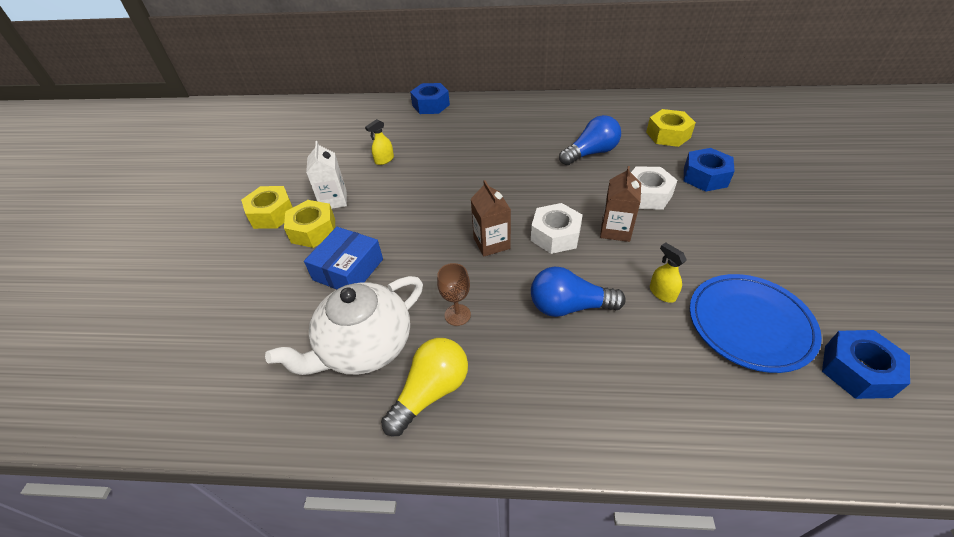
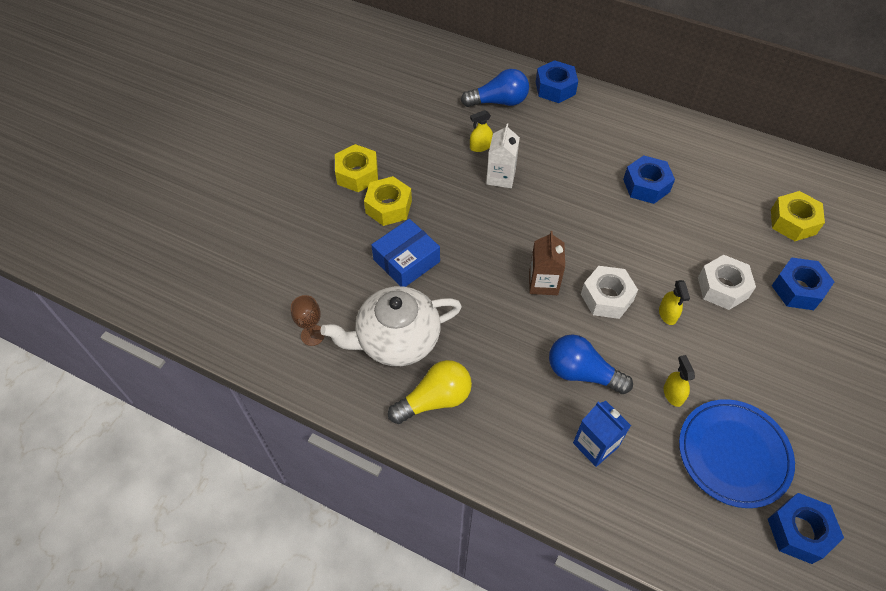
camera: 20 degrees right, 10 degrees up
(333, 200) = (417, 179): white carton -> white carton (501, 177)
(457, 315) = (482, 342): brown goblet -> brown goblet (312, 335)
(540, 145) = (646, 185): none -> blue nut
(591, 153) = (694, 215): blue light bulb -> blue light bulb (499, 102)
(615, 230) = (667, 314): brown carton -> yellow spray bottle
(620, 369) = (595, 445): none -> blue carton

